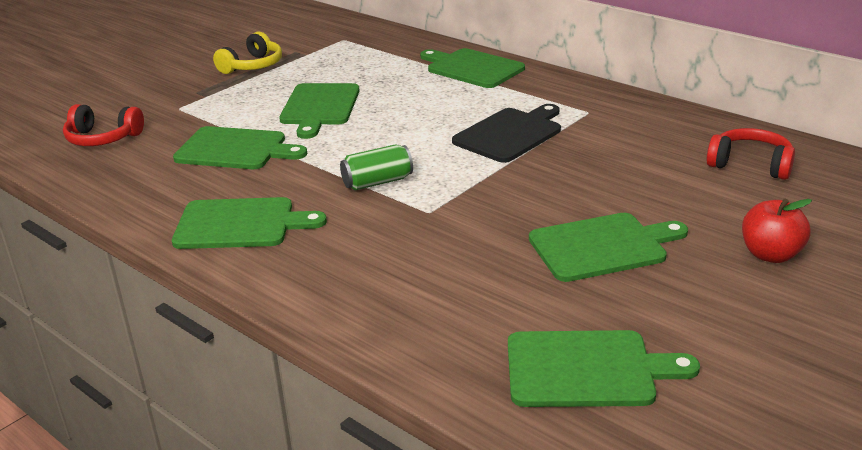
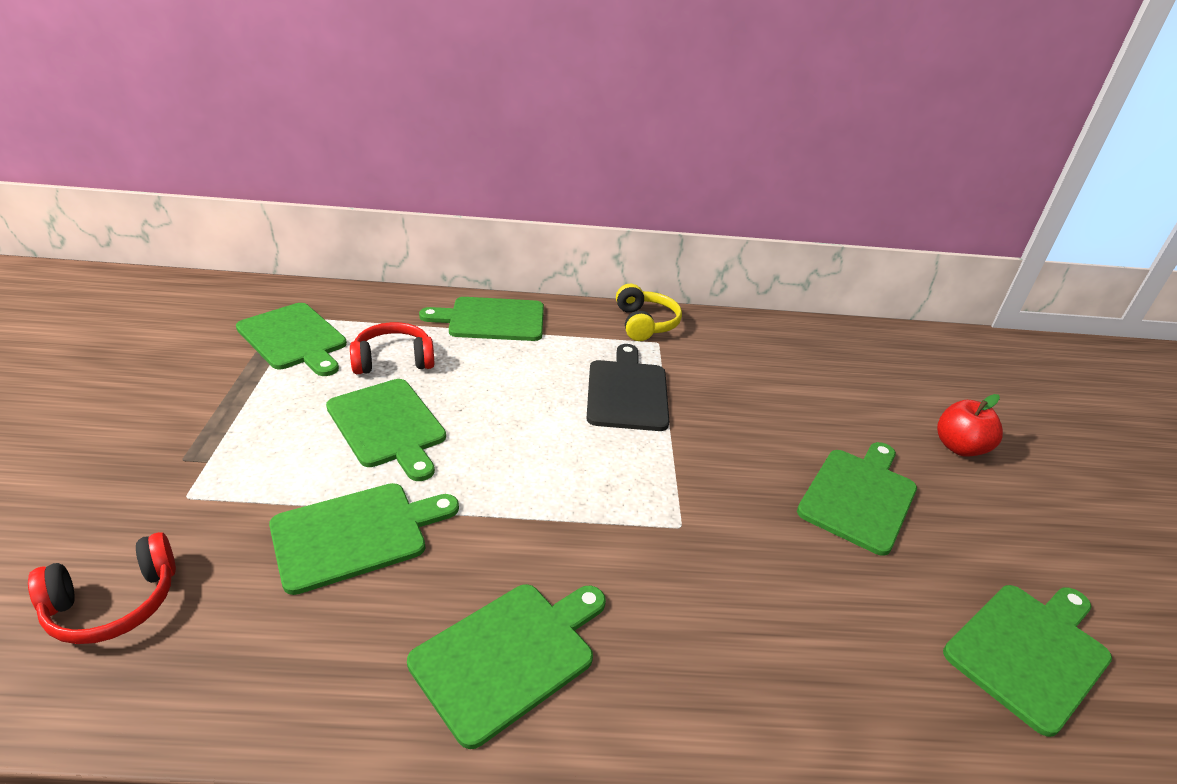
camera: 45 degrees left, 5 degrees up
(252, 66) = (221, 390): yellow headphones -> yellow headphones (645, 323)
(325, 50) = (294, 338): none -> green cutting board
(377, 182) = (583, 509): green can -> none
(750, 165) = (834, 359): red headphones -> red headphones (393, 360)

